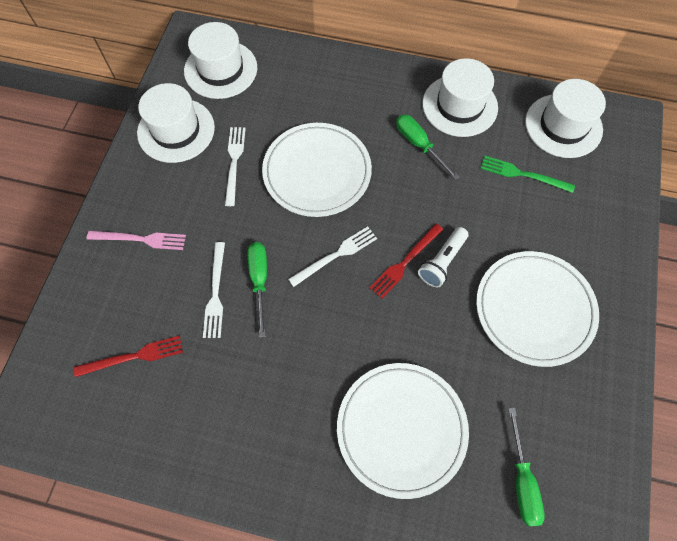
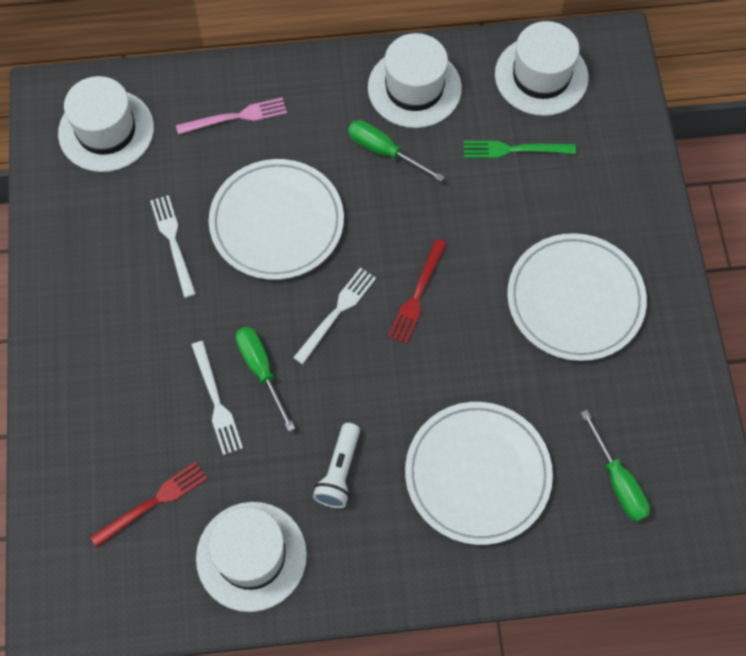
camera: 20 degrees left, 0 degrees up
(140, 239) = (100, 370): pink fork -> pink fork (236, 117)
(176, 130) = (84, 225): white hat -> white hat (251, 556)
(442, 262) = (458, 281): white flashlight -> white flashlight (339, 472)

